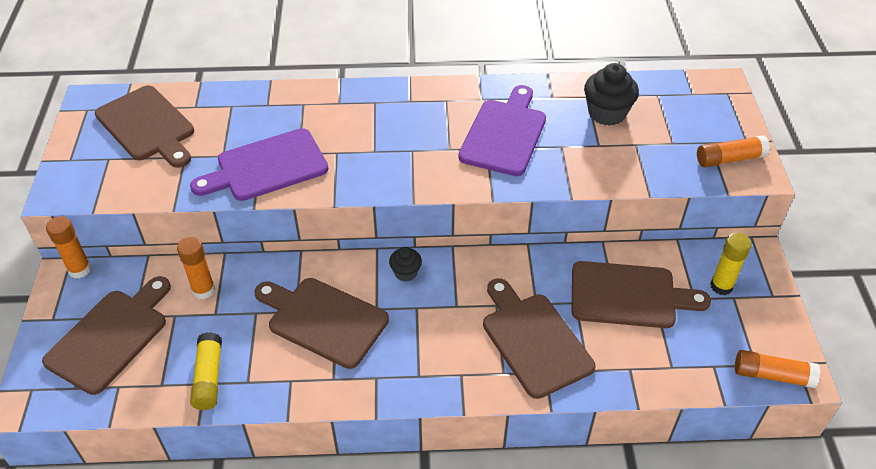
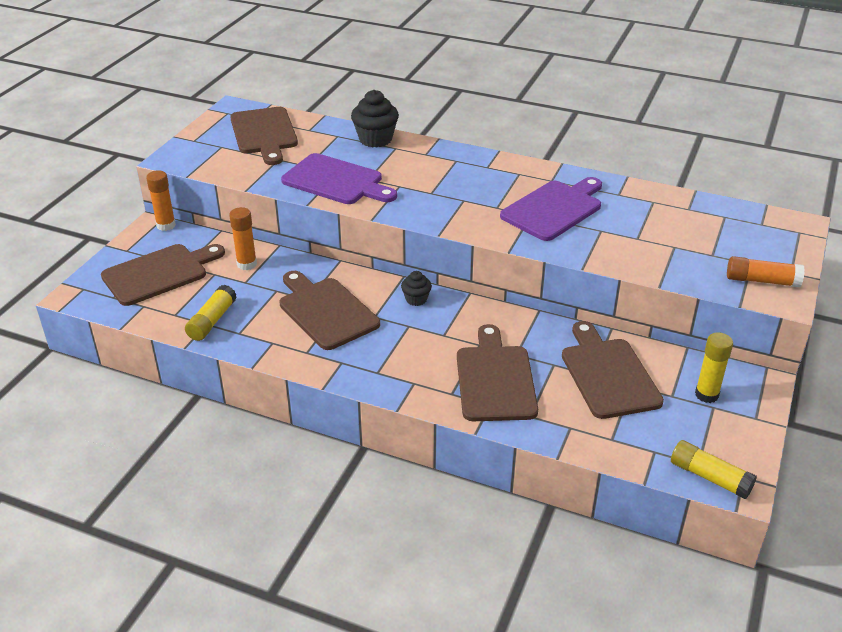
camera: 25 degrees right, 10 degrees down
(267, 167) = (336, 181): purple cutting board -> purple cutting board turned 150 degrees counterclockwise
(607, 113) = (663, 217): black cupcake -> black cupcake (375, 139)
(629, 295) = (608, 374): brown cutting board -> brown cutting board turned 135 degrees counterclockwise
(772, 375) = (710, 477): orange glue stick -> yellow glue stick

